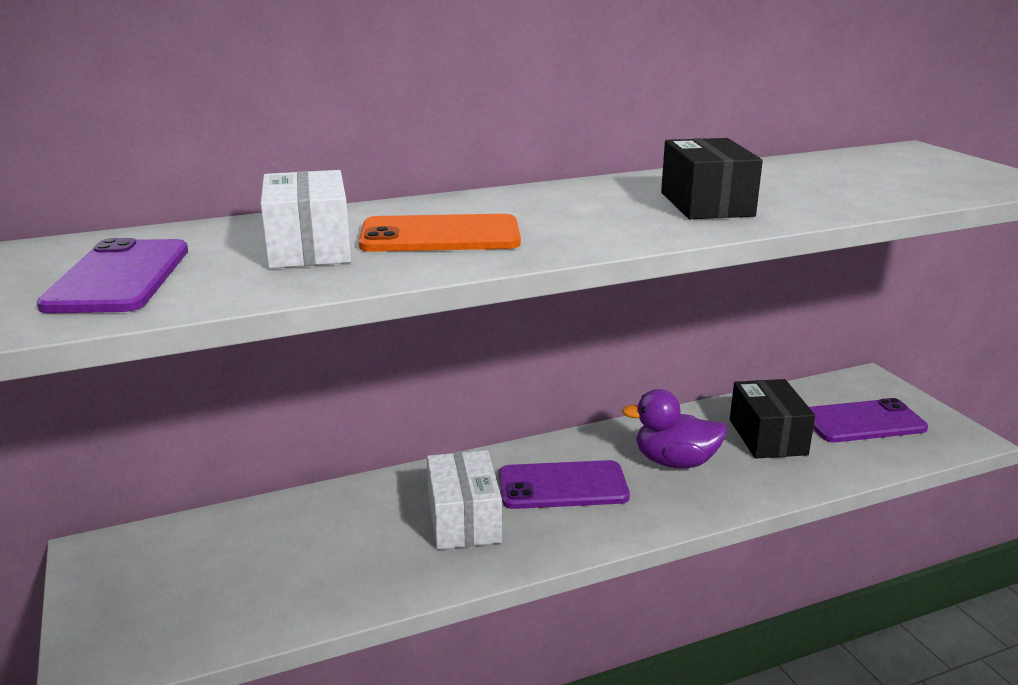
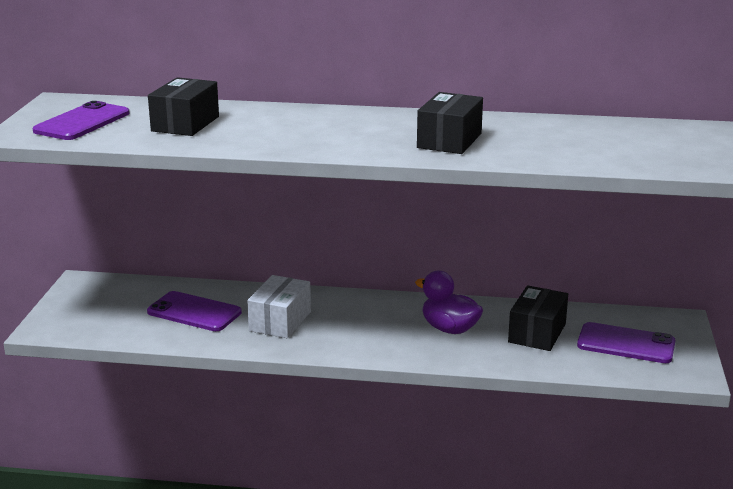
camera: 30 degrees right, 0 degrees up
(308, 247) = (185, 124): white box -> black box
(440, 236) = (260, 130): orange phone -> none
(563, 486) = (359, 321): purple phone -> purple phone (194, 312)

